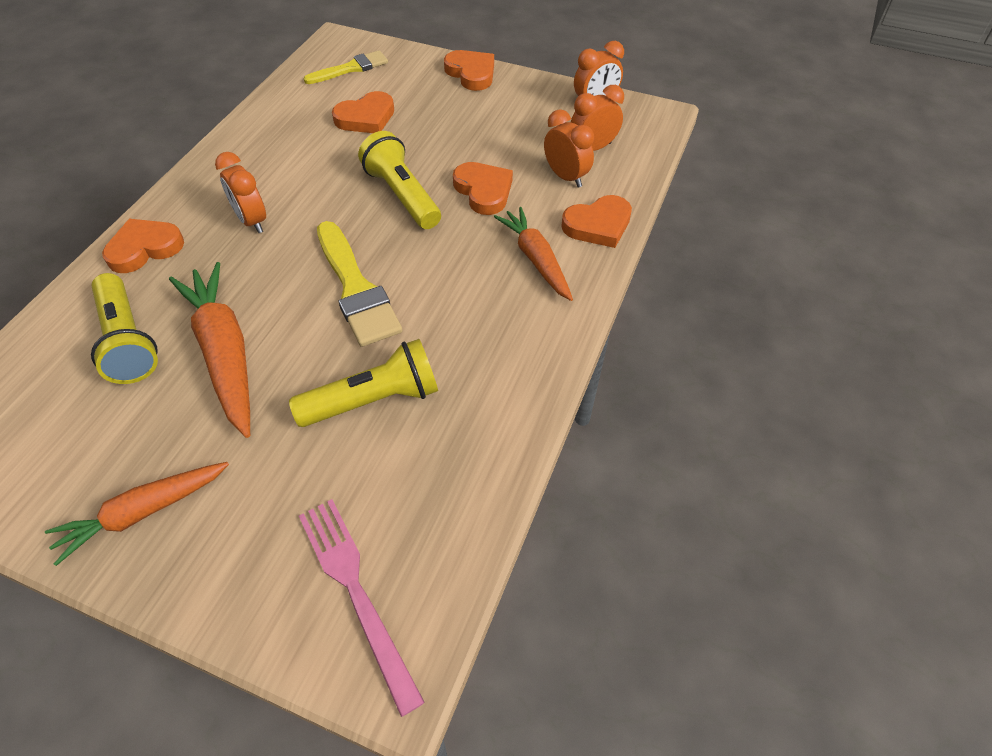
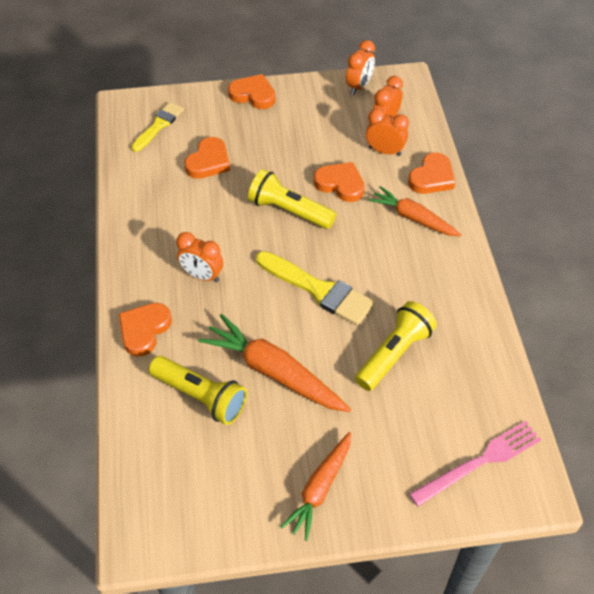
camera: 30 degrees left, 0 degrees up
(356, 592) = (480, 462): pink fork -> pink fork turned 120 degrees clockwise

